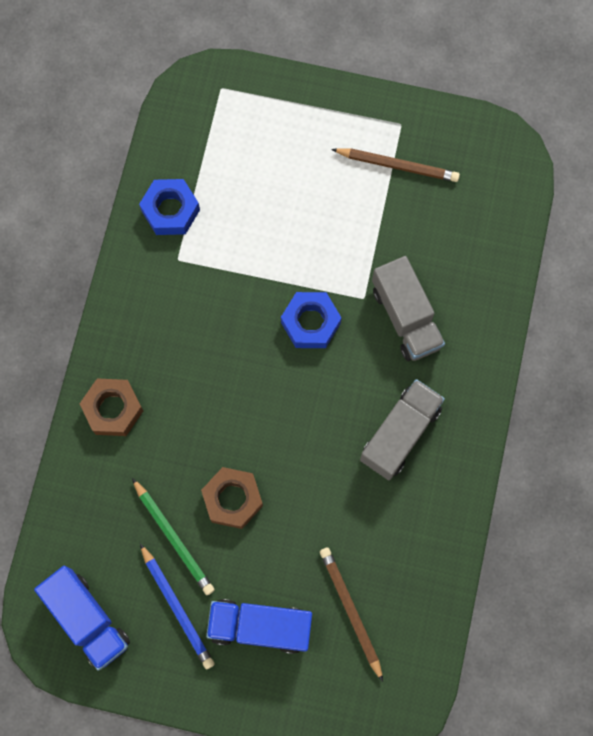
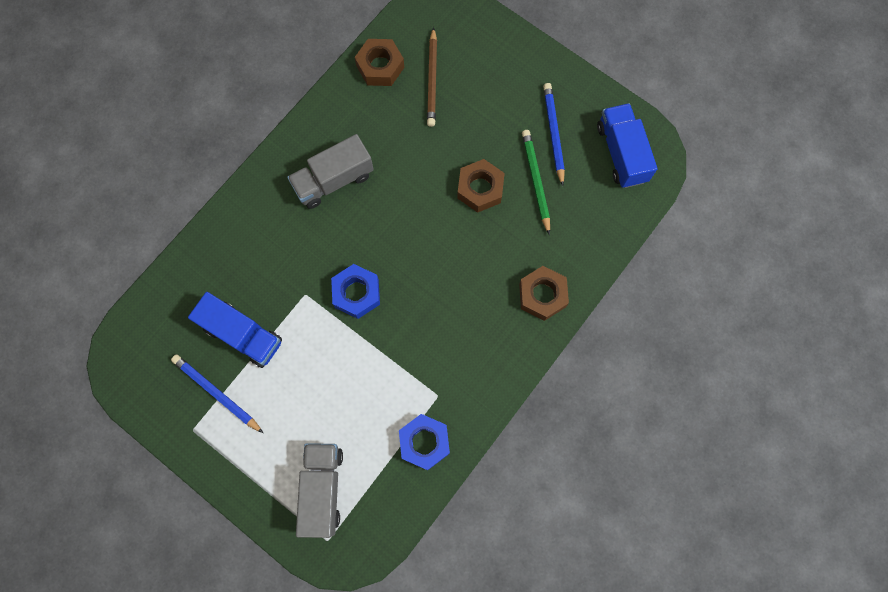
camera: 155 degrees left, 0 degrees up
(260, 626) = (500, 97): blue truck -> blue truck (243, 335)
(398, 166) = (216, 392): brown pencil -> blue pencil
(406, 317) = (281, 264): grey truck -> grey truck (322, 489)
(420, 599) = (380, 66): none -> brown nut

